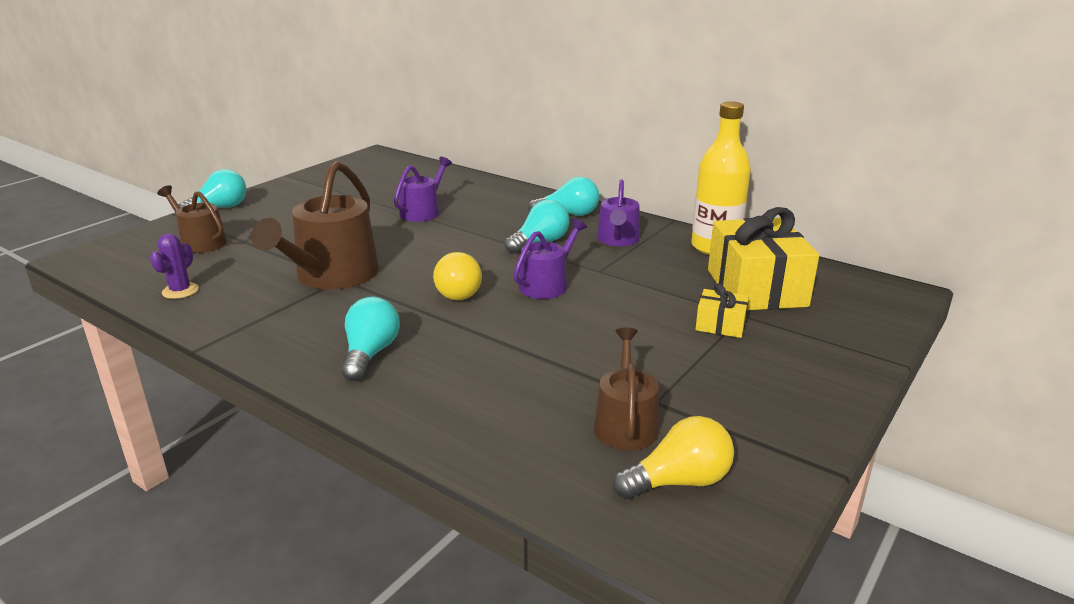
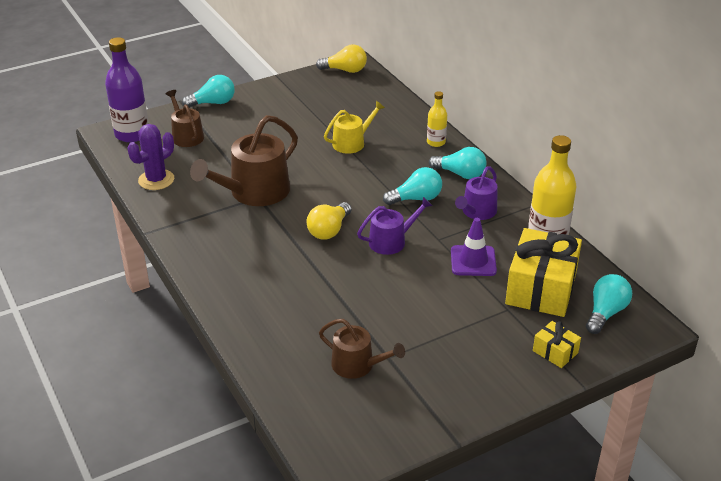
camera: 25 degrees right, 10 degrees up
(118, 254) = (132, 134): none -> purple bottle
(180, 291) = (156, 180): purple cactus -> purple cactus, size x1.51
(370, 354) = (242, 267): turquoise light bulb -> turquoise light bulb (605, 313)
(423, 211) = (352, 142): purple watering can -> yellow watering can
(517, 195) = (436, 142): none -> yellow bottle
(625, 423) = (357, 365): brown watering can -> brown watering can turned 90 degrees clockwise
(658, 281) = (473, 261): none -> purple traffic cone
(678, 481) = (357, 412): yellow light bulb -> yellow light bulb (345, 70)
(720, 325) = (483, 313): yellow gift -> yellow gift (555, 352)

